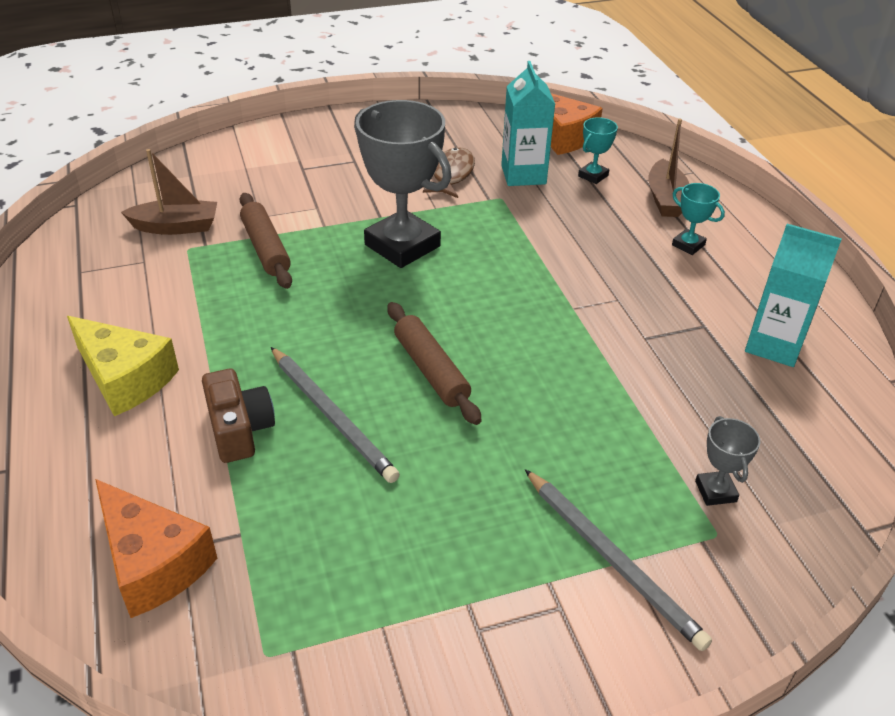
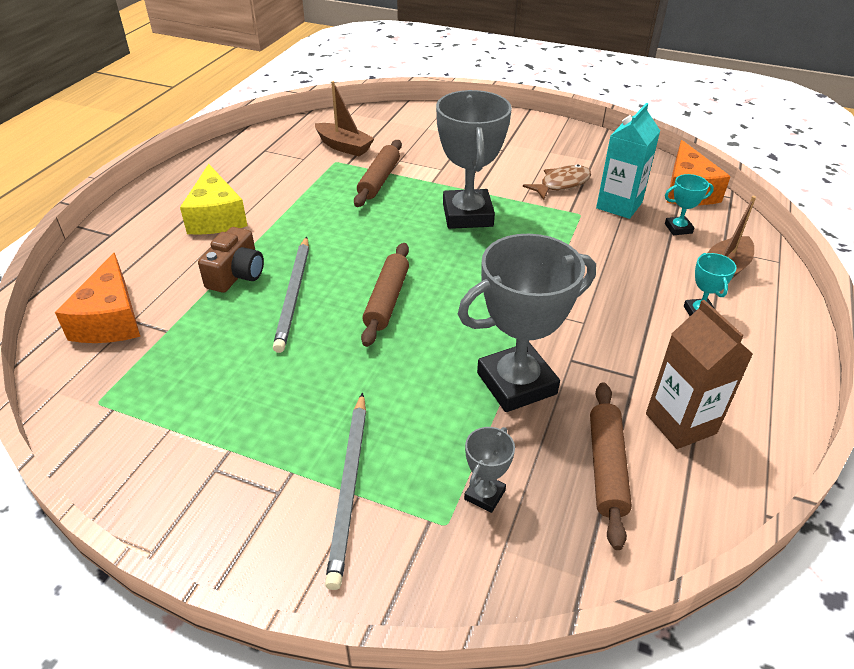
camera: 40 degrees right, 0 degrees up
(630, 383) = (516, 383): none -> grey trophy
(767, 412) = (606, 467): none -> brown rolling pin
(774, 345) = (680, 423): turquoise carton -> brown carton

